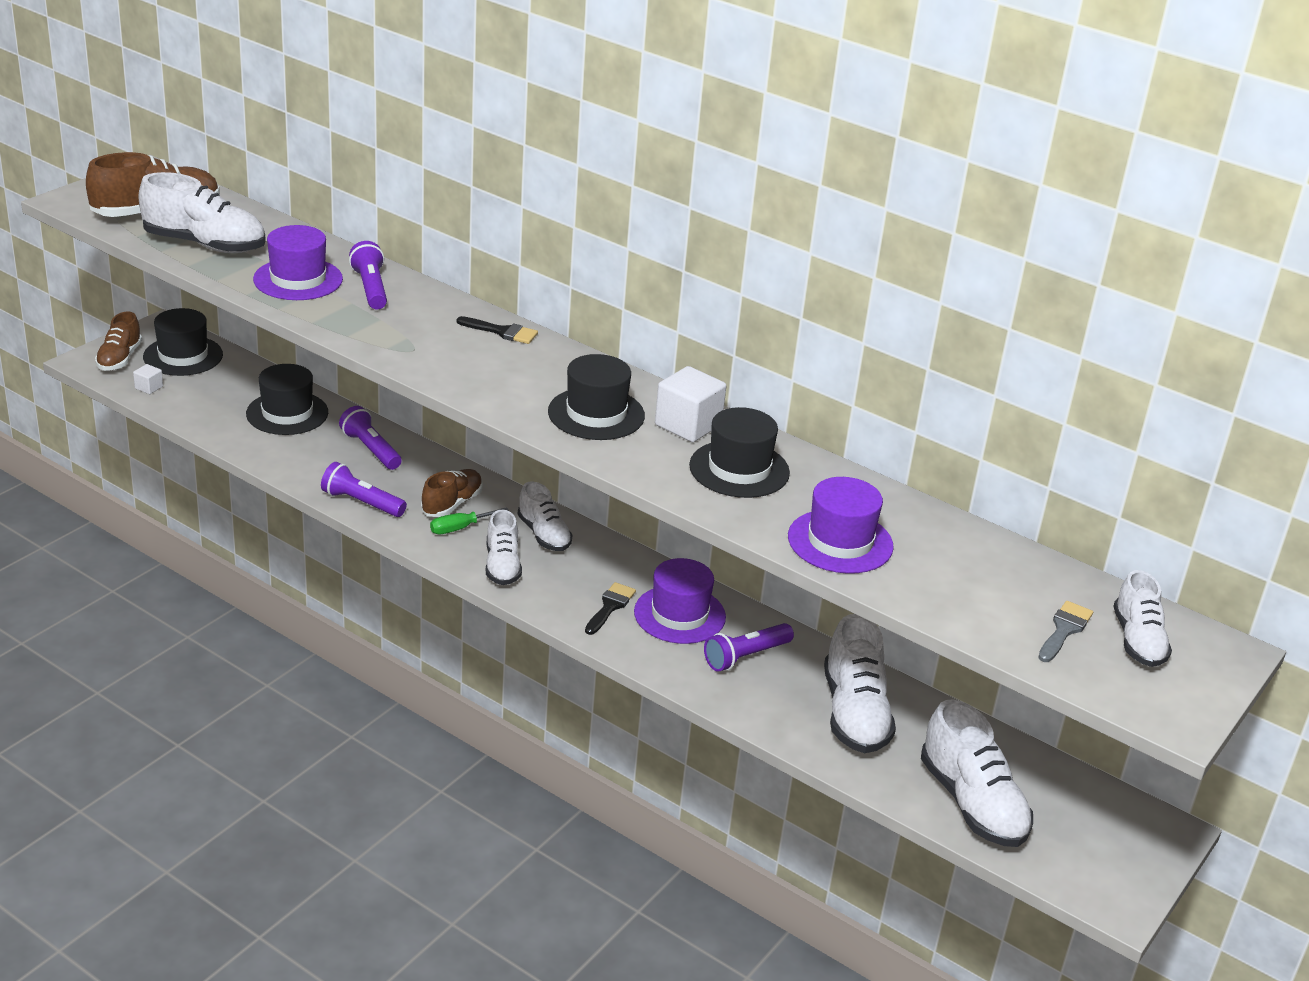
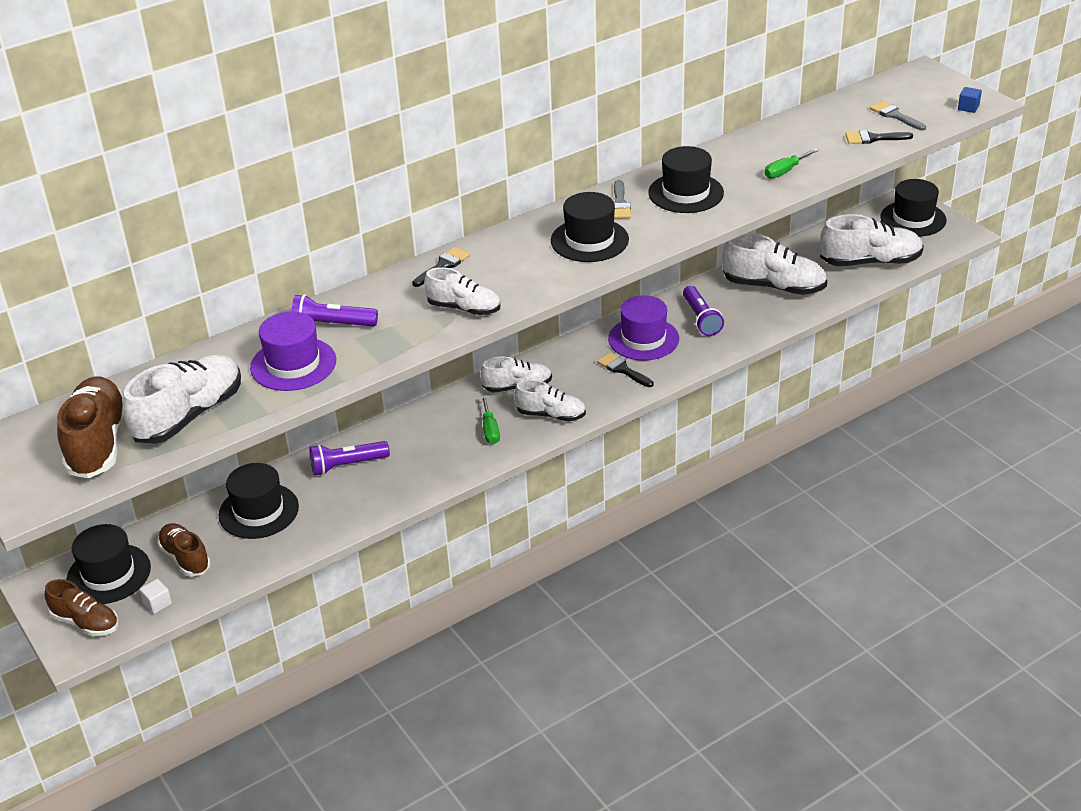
camera: 65 degrees left, 5 degrees up
(362, 503) = (429, 481): purple flashlight -> none
(452, 504) = (453, 429): brown shoe -> brown shoe (185, 558)
(688, 425) = (619, 203): white cube -> grey brush
(840, 542) = (785, 171): purple hat -> green screwdriver
(981, 613) = (873, 138): none -> black brush
(1120, 841) = (913, 219): none -> black hat
(1137, 640) = (909, 95): white shoe -> white shoe (464, 308)
(1144, 703) = (968, 107): none -> blue cube

